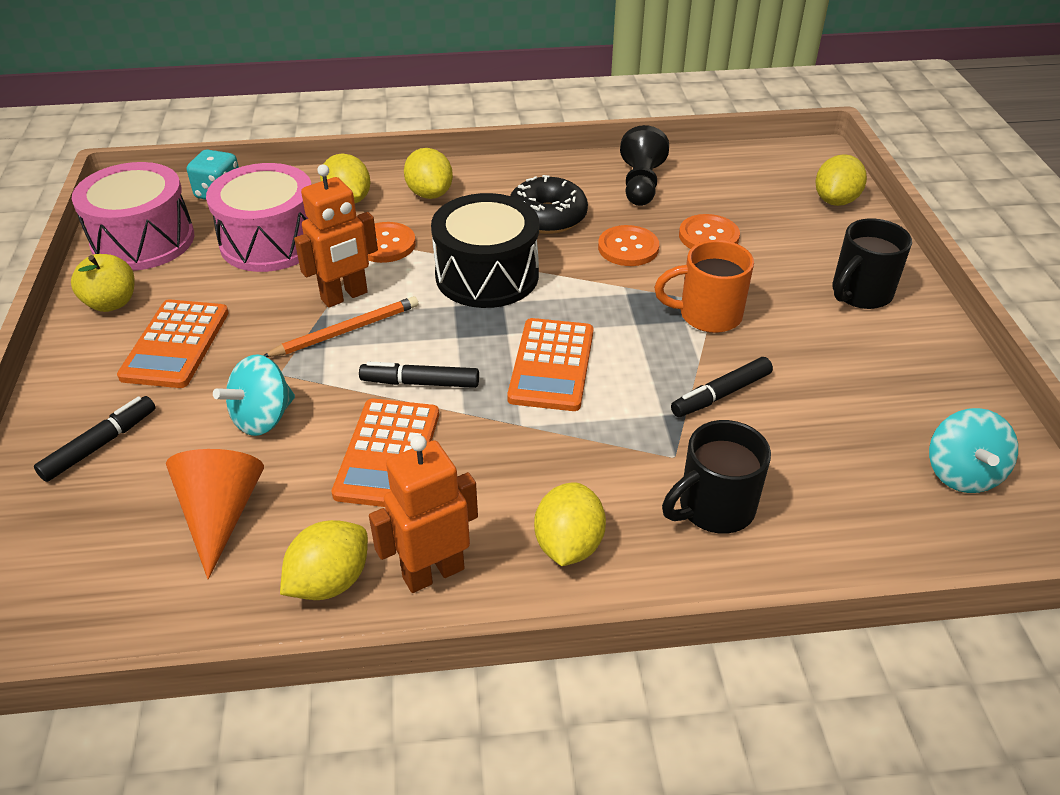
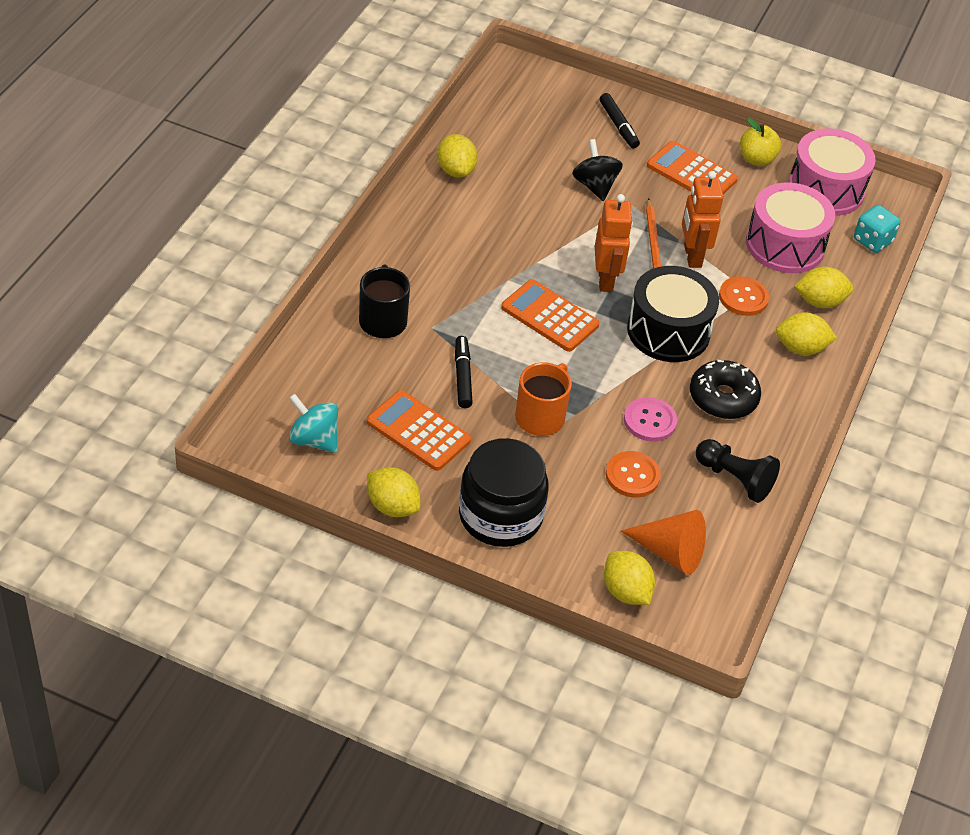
camera: 115 degrees right, 5 degrees up
(220, 514) = (531, 150): orange cone -> orange cone (670, 552)
(263, 418) = (595, 185): turquoise spinning top -> black spinning top
(388, 453) = (527, 220): orange calculator -> orange calculator (418, 431)
(420, 382) = (578, 255): black marker -> none
(433, 573) = (431, 204): orange robot -> orange robot (606, 280)
(568, 545) = (407, 255): yellow lemon -> yellow lemon (392, 506)
(628, 248) = (650, 421): orange button -> pink button
(860, 294) = (500, 515): black mug -> black jar

